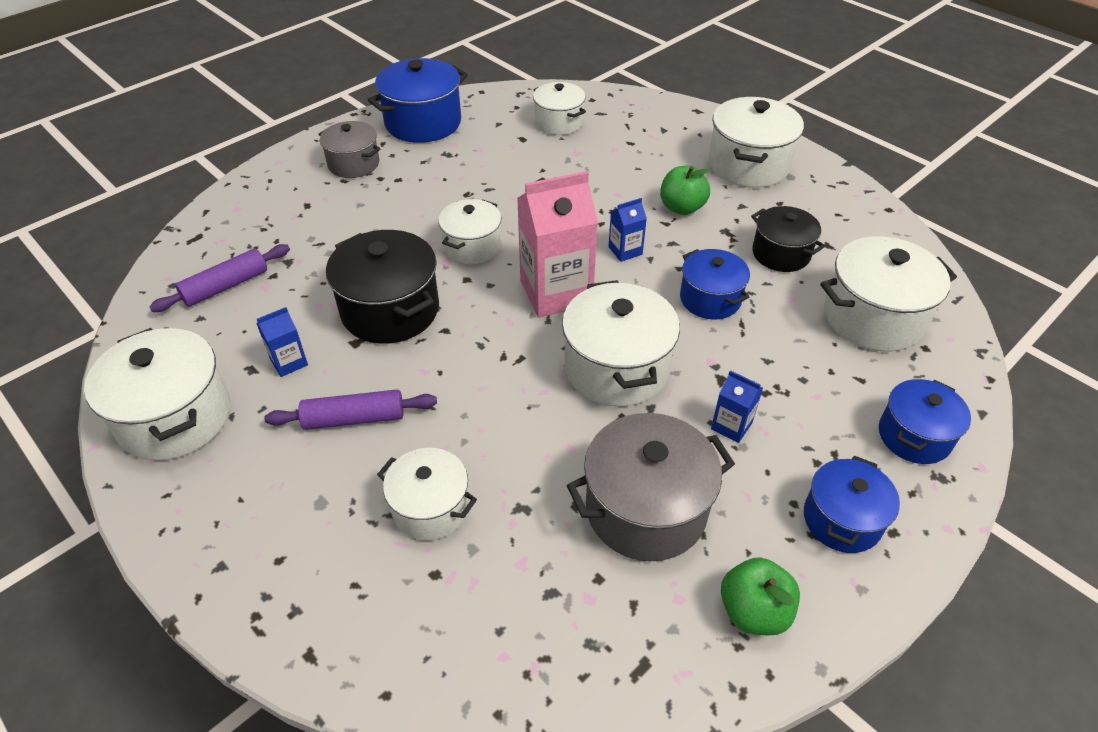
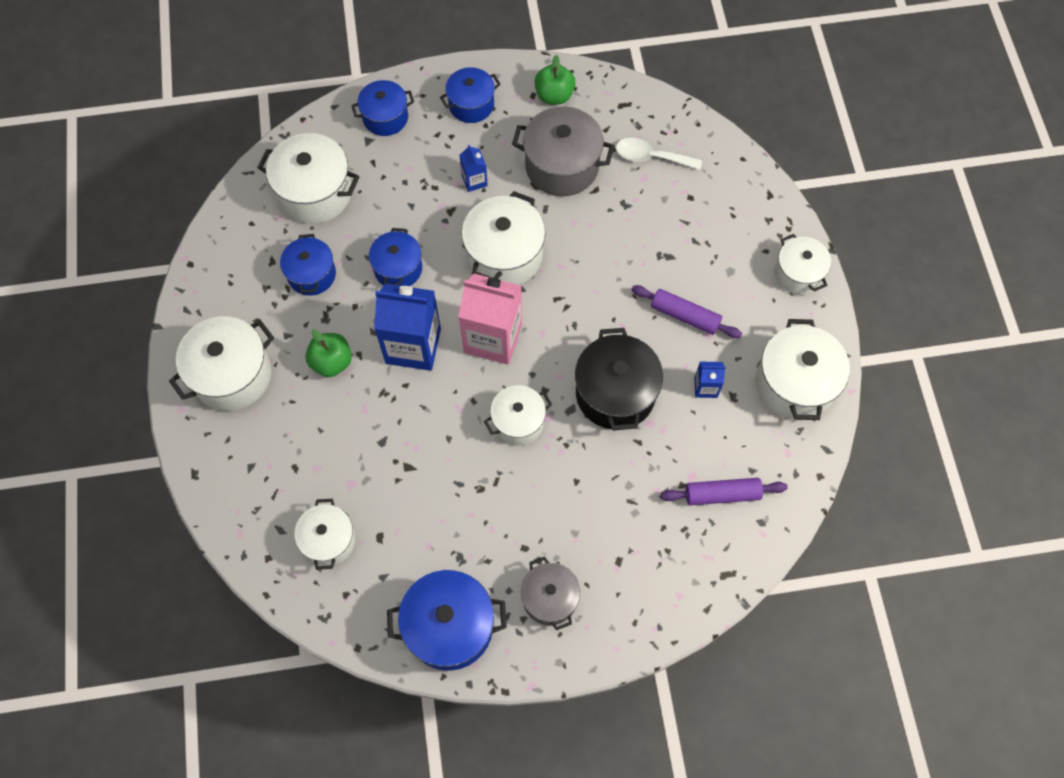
camera: 145 degrees left, 20 degrees up
(430, 508) = (672, 232): white pot -> white pot (798, 274)
(534, 602) = (651, 157): none -> white spoon
(625, 250) = (413, 346): blue carton -> blue carton, size x2.15
(781, 254) = (311, 274): black pot -> blue pot

